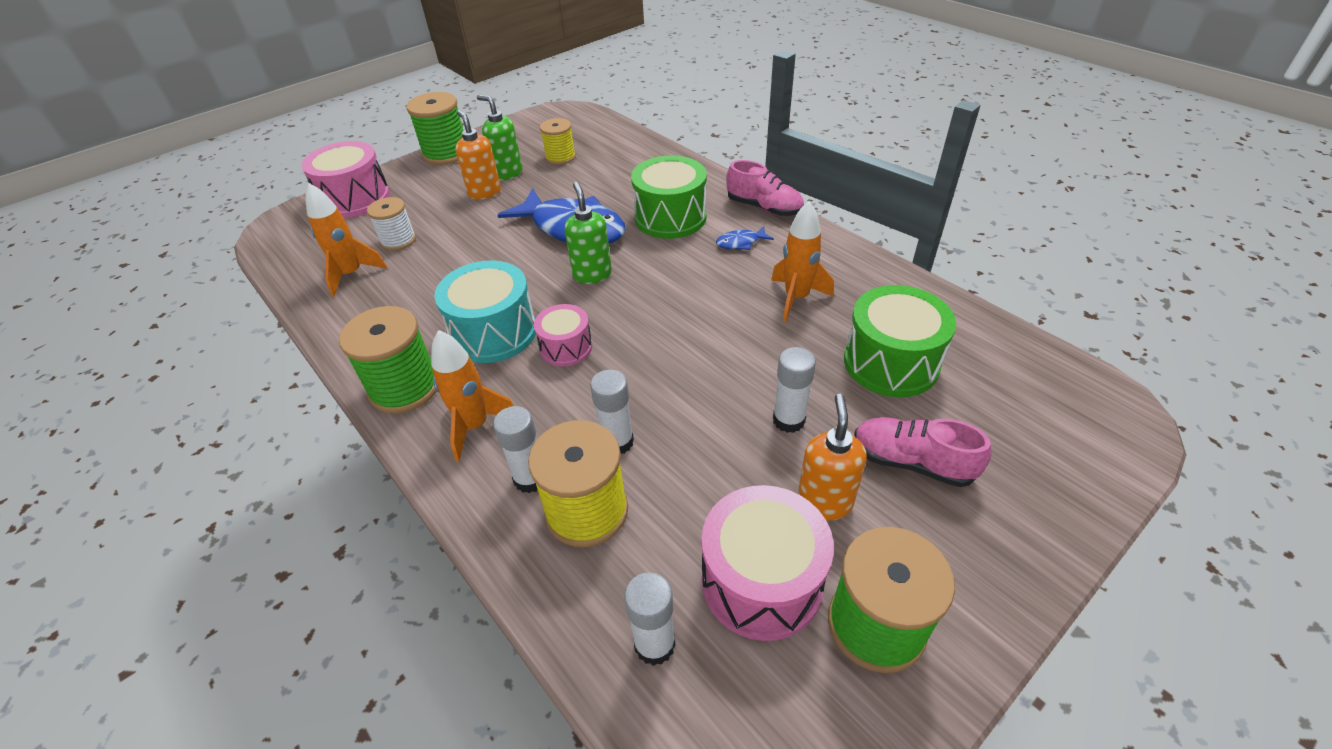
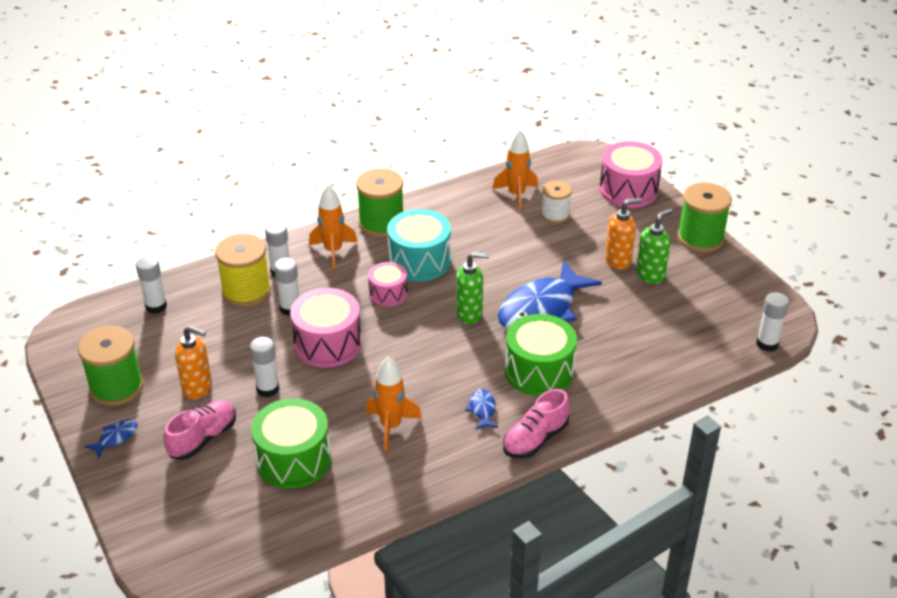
camera: 100 degrees right, 5 degrees down
(560, 157) = (674, 311): yellow spool -> none
(595, 116) = (767, 344): none -> white glue stick
(761, 581) = (165, 350): pink drum -> pink drum (328, 344)
(977, 576) = (116, 438): none -> blue fish

